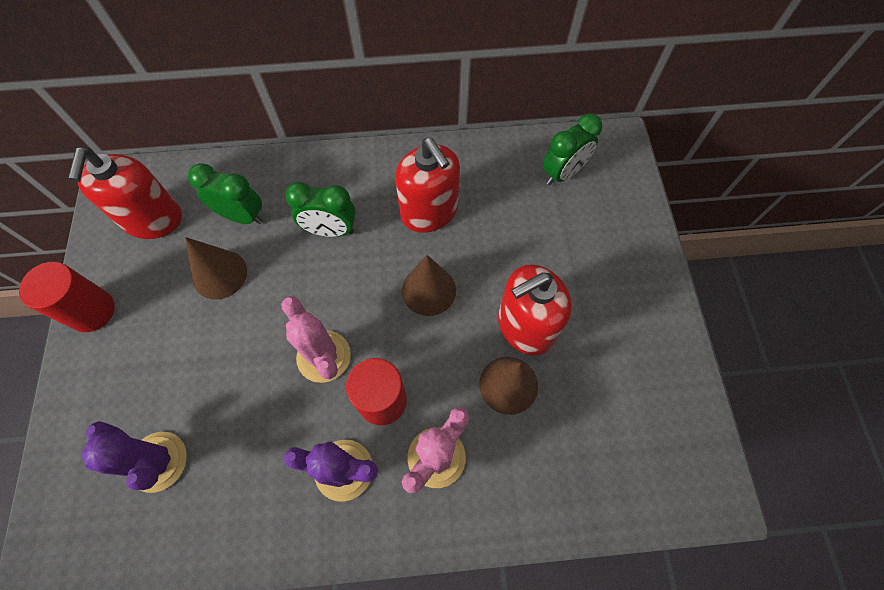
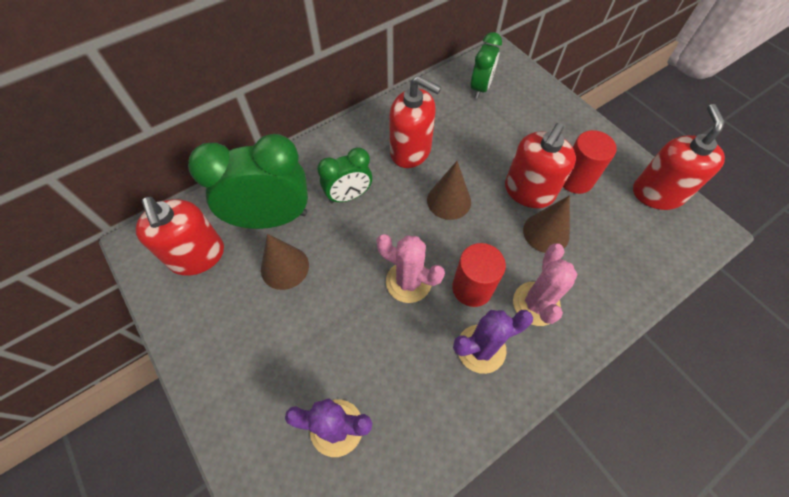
camera: 30 degrees left, 5 degrees down
(92, 311) = (194, 349): red cylinder -> red cylinder (575, 179)
(242, 216) = (271, 218): green clock -> green clock, size x1.74
(681, 412) = (657, 193): none -> red soap dispenser

